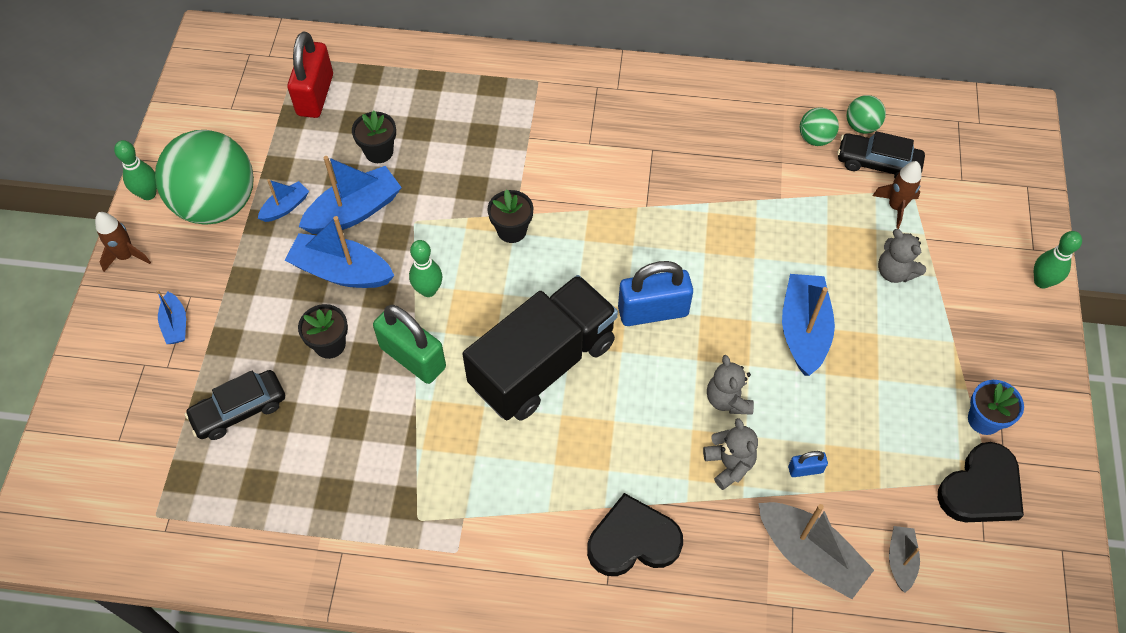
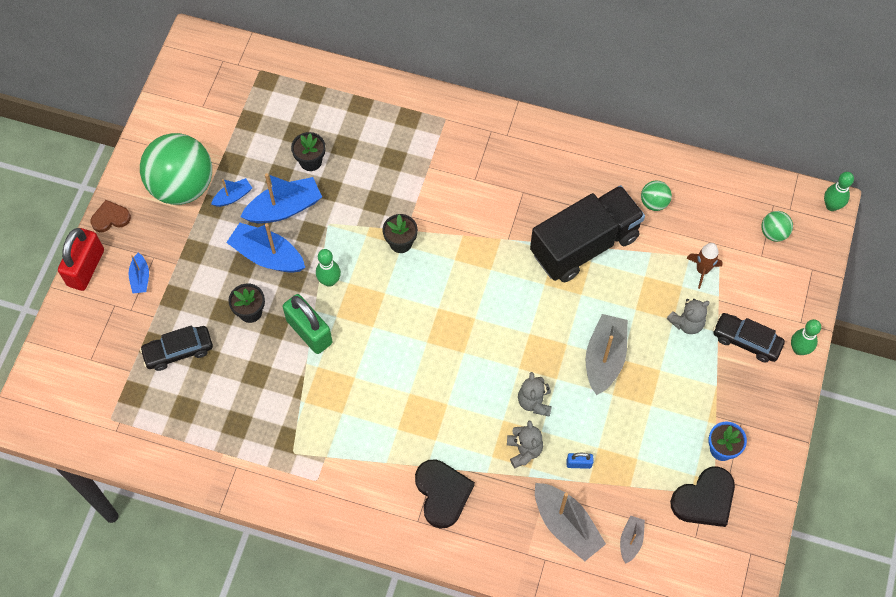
camera: 10 degrees right, 5 degrees up
(126, 256) = (110, 218): brown rocket -> brown heart
(148, 194) = (132, 169): green bowling pin -> green bowling pin (831, 206)
(315, 95) = (269, 105): red padlock -> red padlock (86, 268)
(543, 364) = (404, 352): black truck -> black truck (584, 245)
(633, 540) = (442, 493): black heart -> black heart turned 75 degrees clockwise
(653, 311) = (494, 324): blue padlock -> none
(803, 330) = (604, 358): blue boat -> grey boat
(861, 126) = (694, 198): green ball -> green ball (773, 233)
(877, 163) = (698, 231): black car -> black car (746, 341)
(895, 272) = (687, 323): grey teddy bear -> grey teddy bear turned 90 degrees counterclockwise

